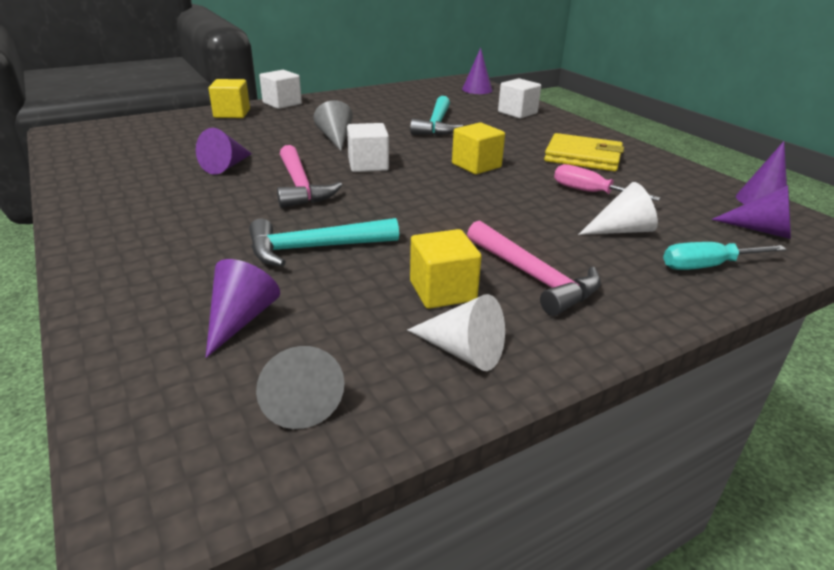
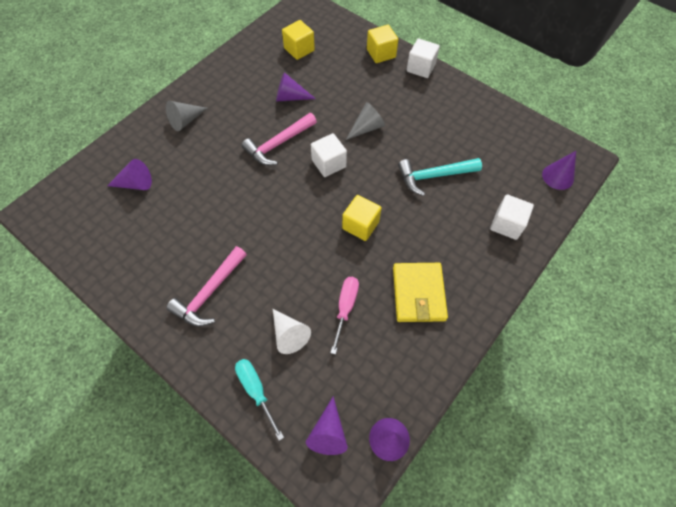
camera: 70 degrees right, 30 degrees up
(299, 398) = (89, 228): grey cone -> grey cone (186, 121)
(315, 248) = (206, 183): turquoise hammer -> none
(442, 291) = (182, 253): yellow cube -> yellow cube (299, 49)
(462, 351) = (133, 276): white cone -> none

